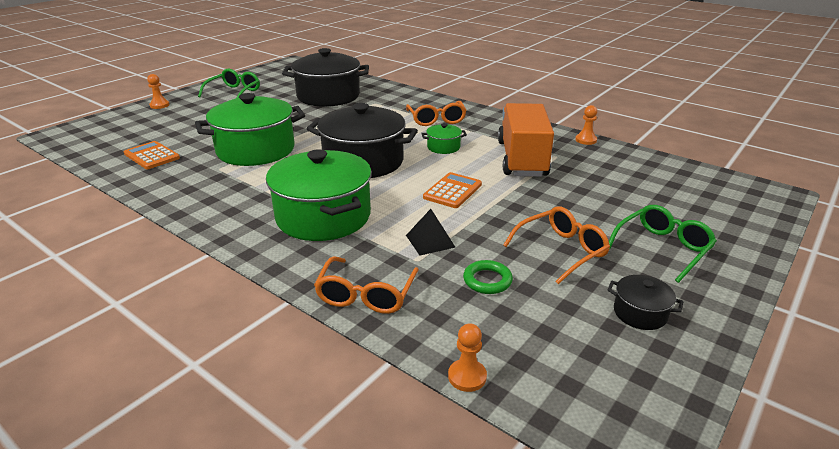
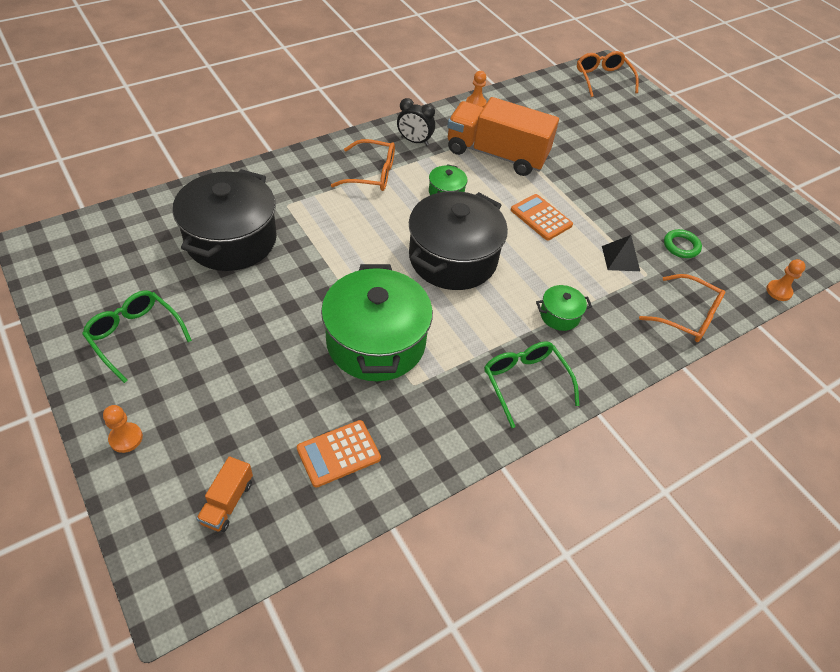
camera: 75 degrees left, 20 degrees up
(114, 135) = (227, 502): none -> orange truck
(323, 217) = (559, 315): green pot -> green pot, size x0.44
(496, 126) = (414, 141): none -> black clock
(561, 251) = (652, 195): orange glasses -> orange glasses (603, 79)
(640, 313) = (728, 193): black pot -> none
(662, 248) = (660, 149): green glasses -> green glasses (525, 383)

